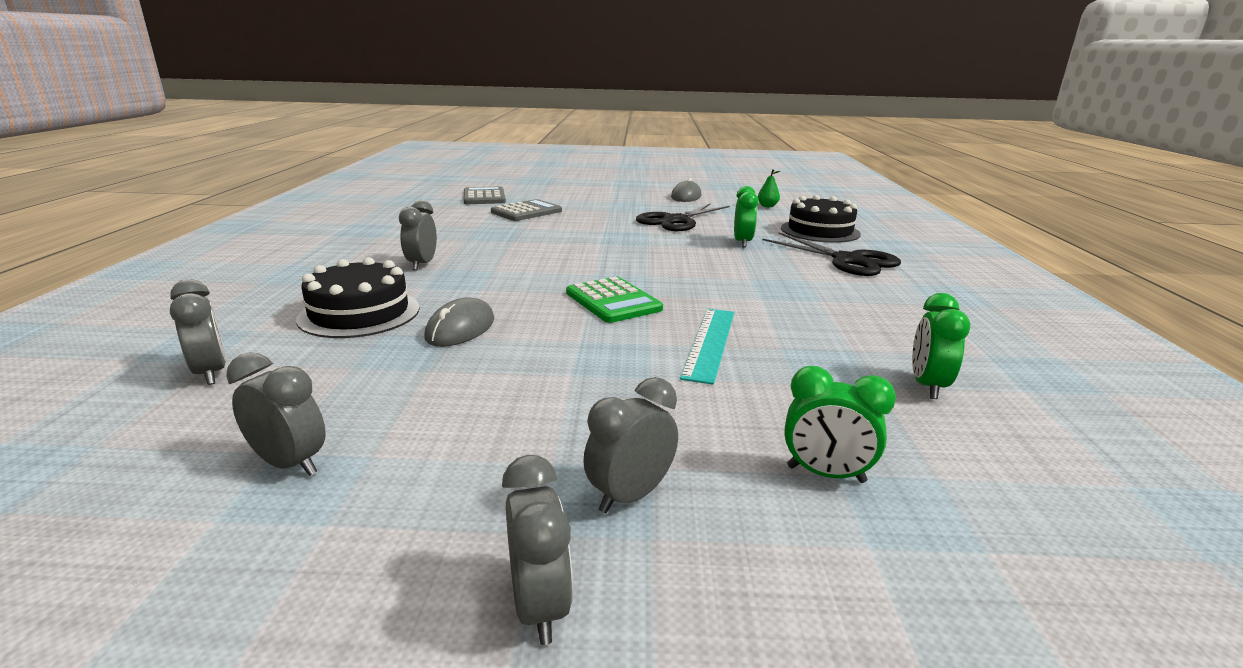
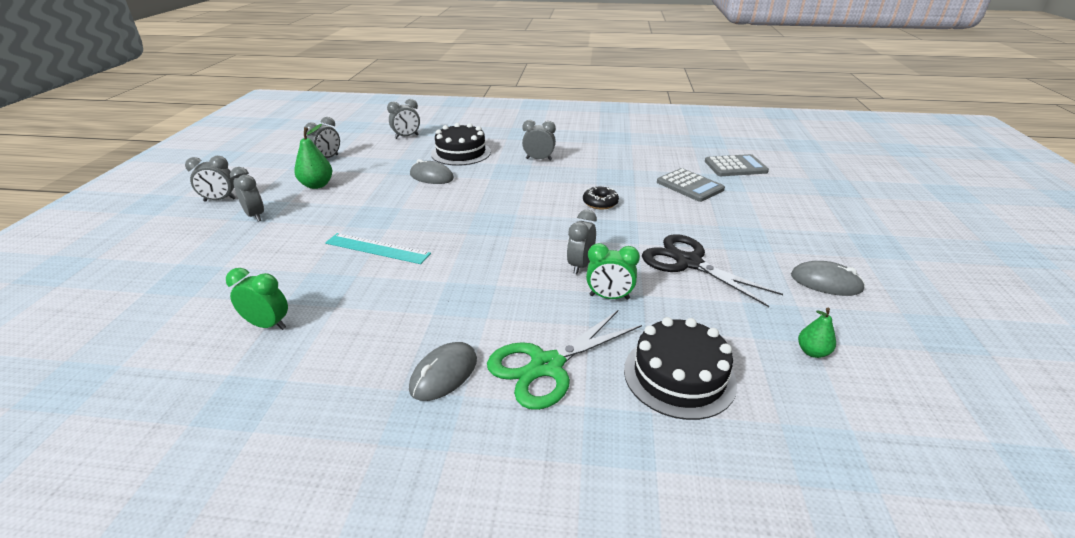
camera: 95 degrees right, 10 degrees up
(469, 443) = (317, 185): none -> green pear
(564, 240) = (600, 203): none -> black donut
(613, 301) = (458, 219): green calculator -> none
(697, 250) = (580, 265): none -> grey clock
(825, 474) = (225, 263): green clock -> none
(848, 260) = (546, 366): black scissors -> green scissors
(895, 290) = (444, 374): none -> grey mouse

